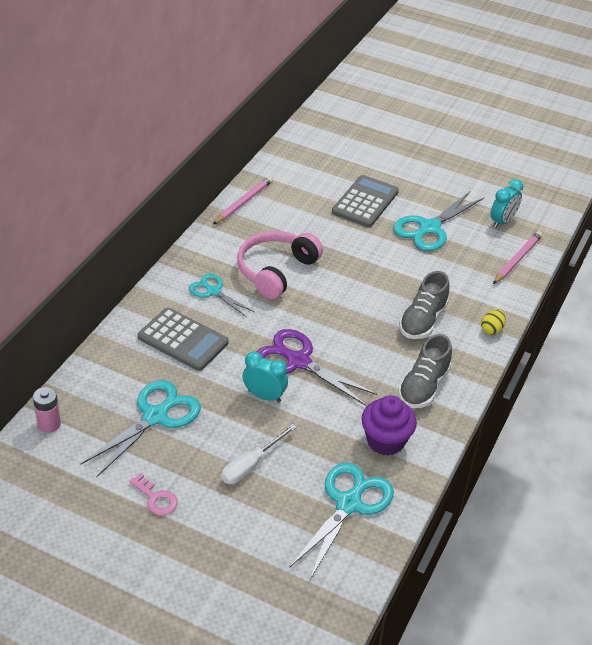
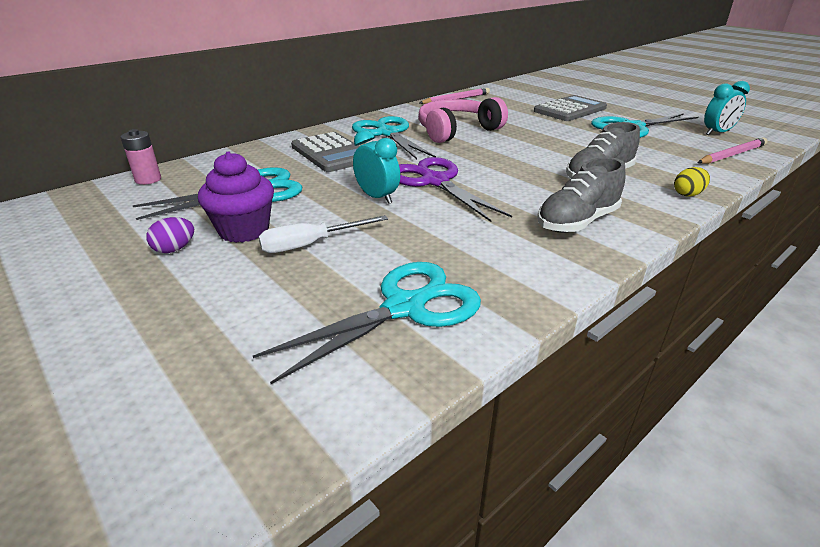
camera: 25 degrees right, 10 degrees down
(156, 498) = (175, 249): pink key -> purple egg
(213, 291) = (387, 133): turquoise scissors -> turquoise scissors, size x1.65
(385, 441) = (499, 257): purple cupcake -> purple cupcake (244, 230)

